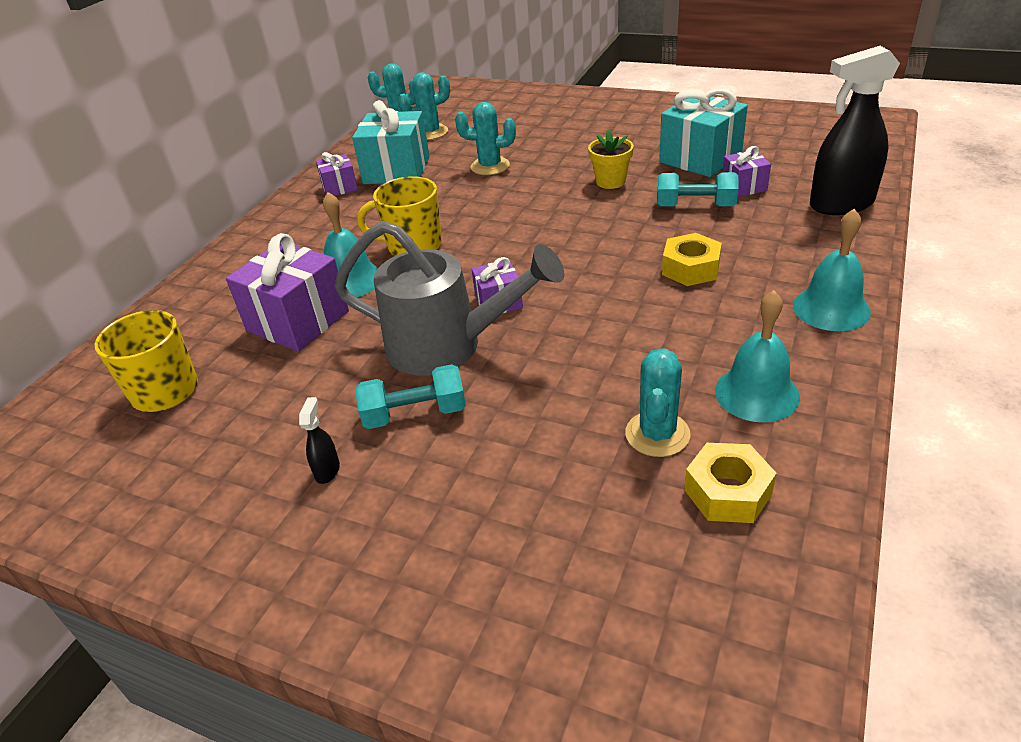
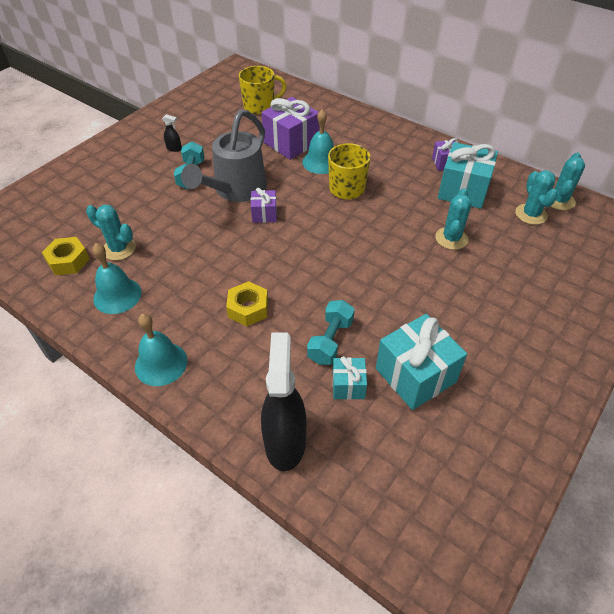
camera: 100 degrees right, 10 degrees up
(610, 181) = (395, 301): yellow flower pot -> none
(744, 186) = (348, 385): purple gift -> turquoise gift

